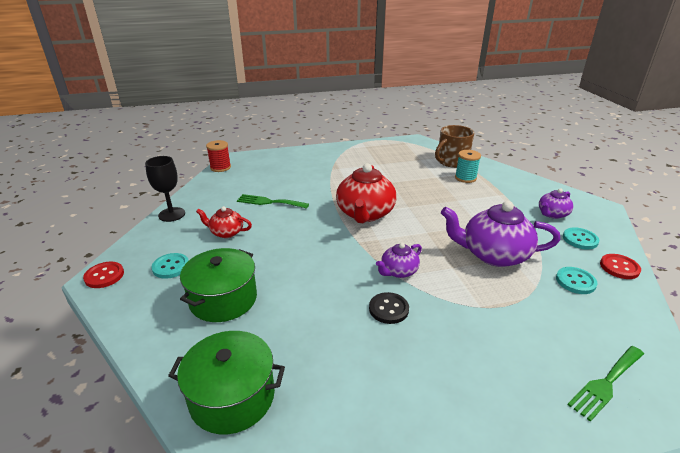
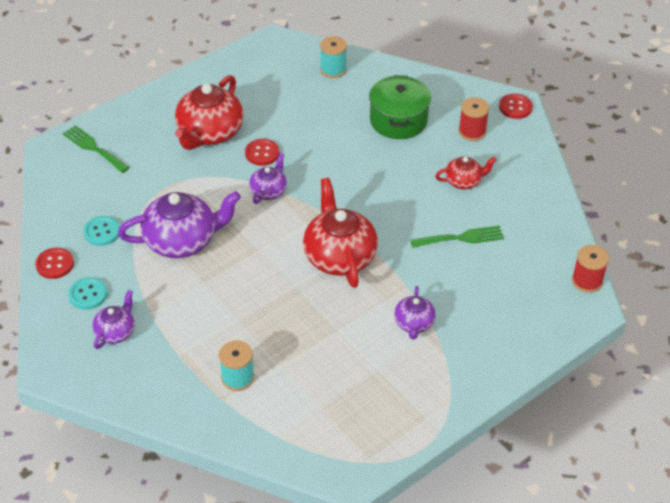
camera: 155 degrees right, 15 degrees up
(171, 267) = (472, 131): turquoise button -> red spool
(172, 214) = (545, 185): black goblet -> none
(232, 397) = (333, 69): green pot -> turquoise spool
(341, 174) = (414, 324): none -> purple teapot
(388, 309) = (262, 153): black button -> red button
(442, 353) = (209, 133): none -> red teapot
(451, 162) = (268, 418): brown mug -> none
(606, 383) = (93, 148): green fork -> green fork turned 75 degrees counterclockwise

